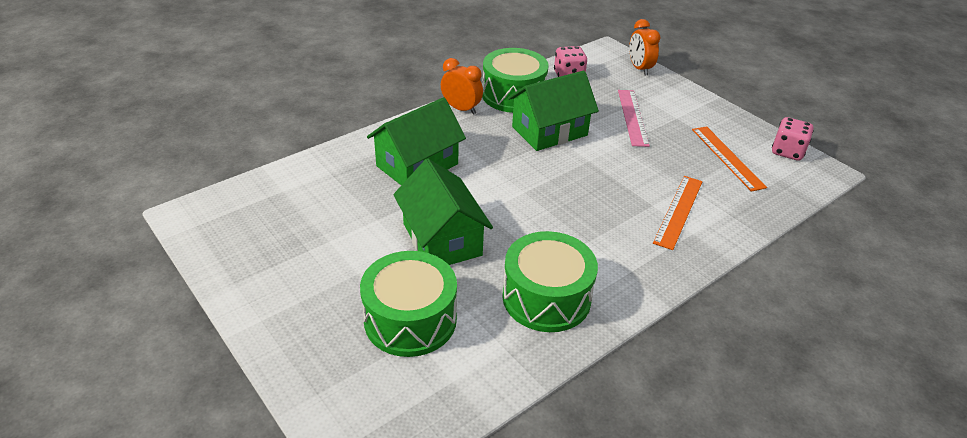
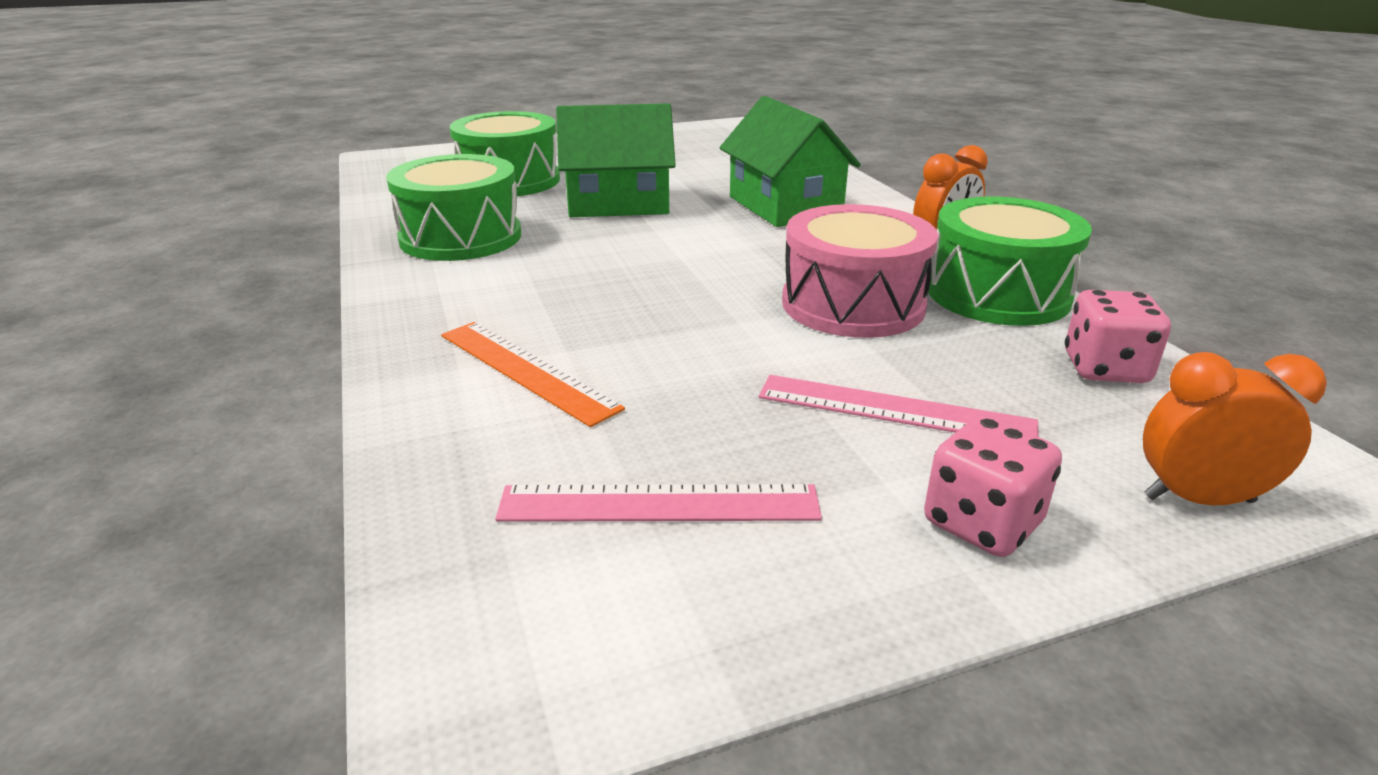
camera: 110 degrees right, 10 degrees down
(549, 131) = (853, 304): green house -> pink drum
(727, 157) = (659, 504): orange ruler -> pink ruler
(787, 151) = (622, 658): pink dice -> pink dice (982, 523)

